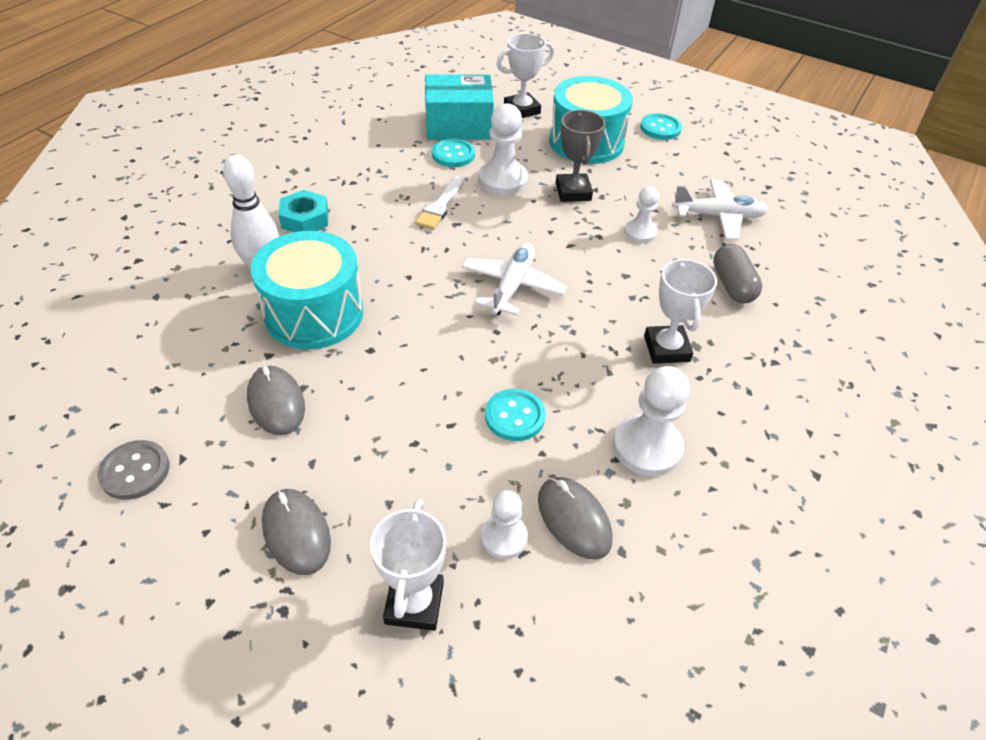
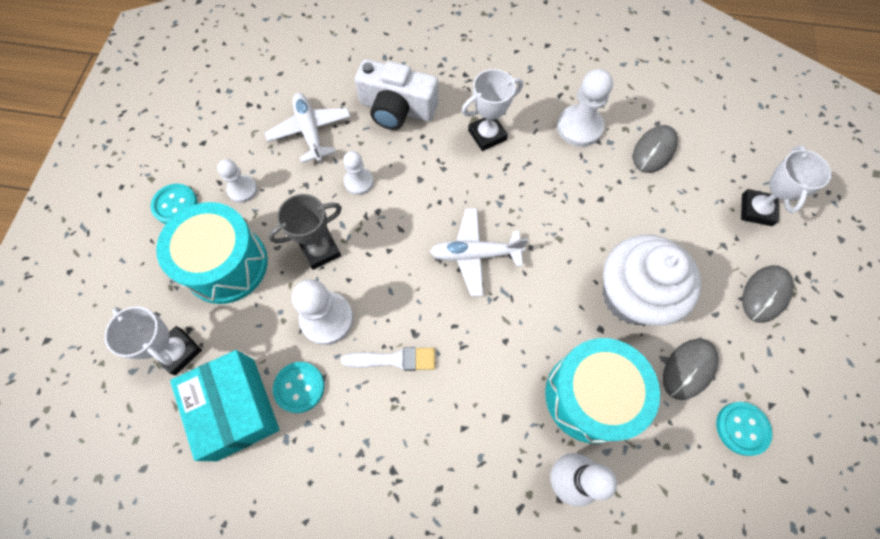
camera: 110 degrees left, 20 degrees up
(135, 471) = (802, 431): grey button -> none
(305, 219) = (475, 485): turquoise nut -> none
(387, 393) = (632, 295): none -> white cupcake
(414, 603) = (756, 210): white trophy -> white trophy turned 60 degrees counterclockwise
(504, 537) = (689, 181): white pawn -> white pawn (242, 189)
(515, 416) = (601, 206): turquoise button -> turquoise button (742, 428)
(732, 285) = (397, 108): grey capsule -> white camera

